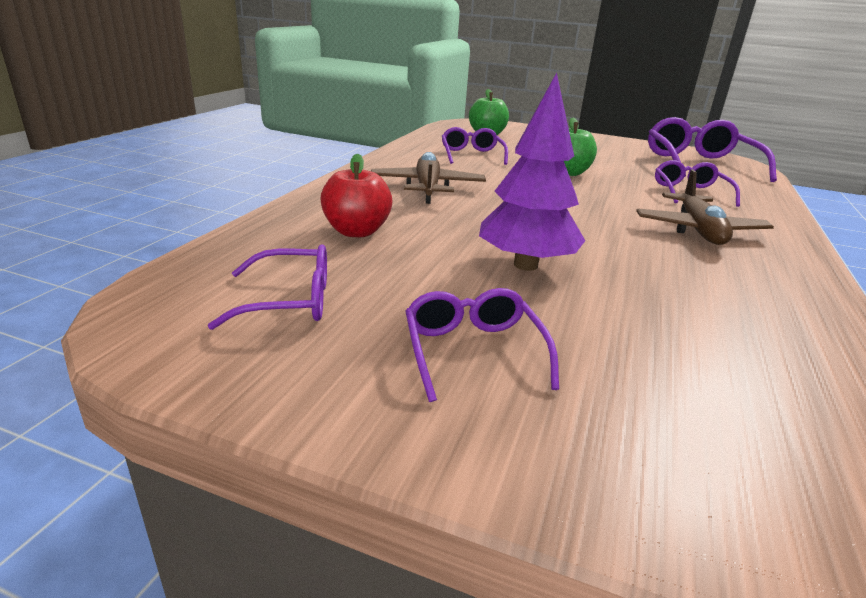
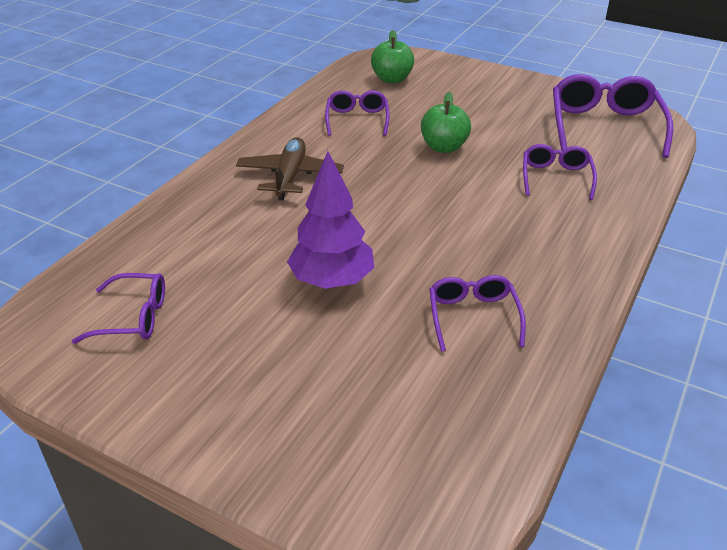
camera: 10 degrees right, 10 degrees up
(356, 231) = (205, 239): red apple -> none
(473, 352) = (248, 370): purple glasses -> purple glasses (473, 317)
(698, 230) = (522, 236): brown plane -> none

